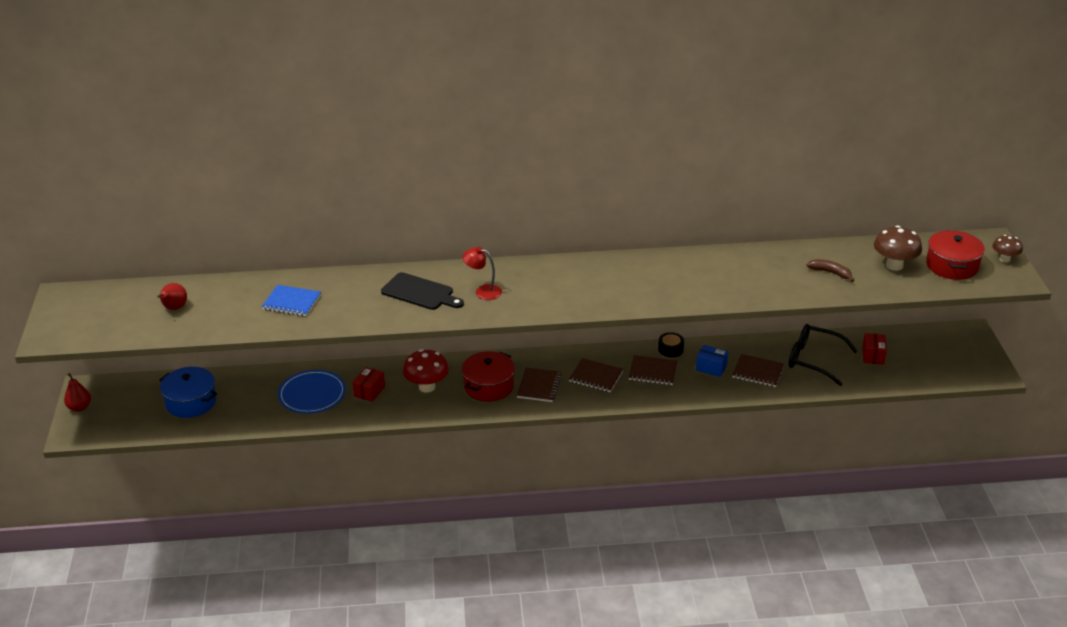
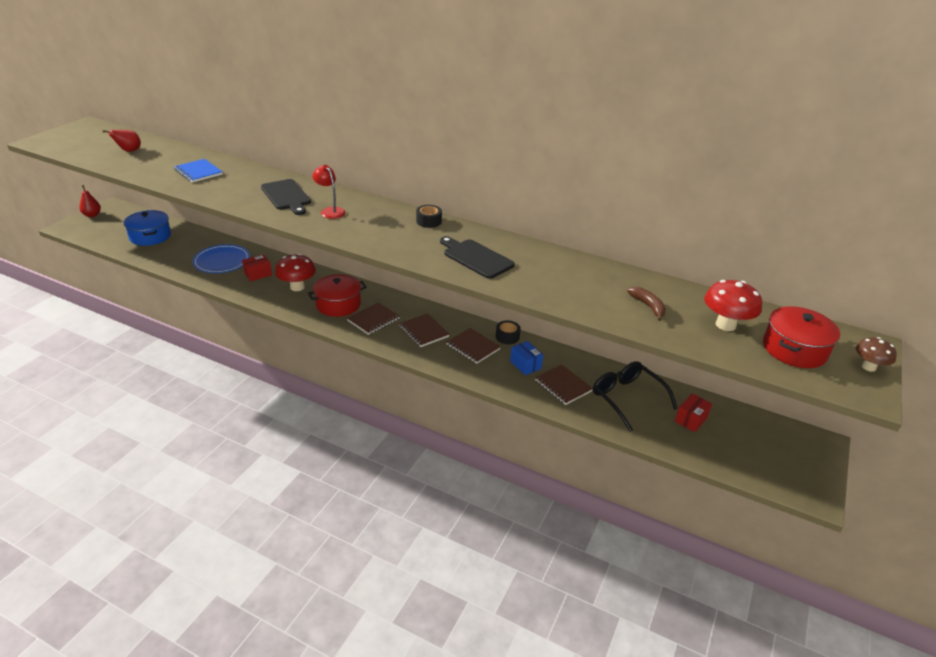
camera: 30 degrees right, 0 degrees up
(581, 266) = (429, 221): none -> black tape
(662, 285) = (476, 258): none -> black cutting board
(894, 265) = (725, 325): brown mushroom -> red mushroom

